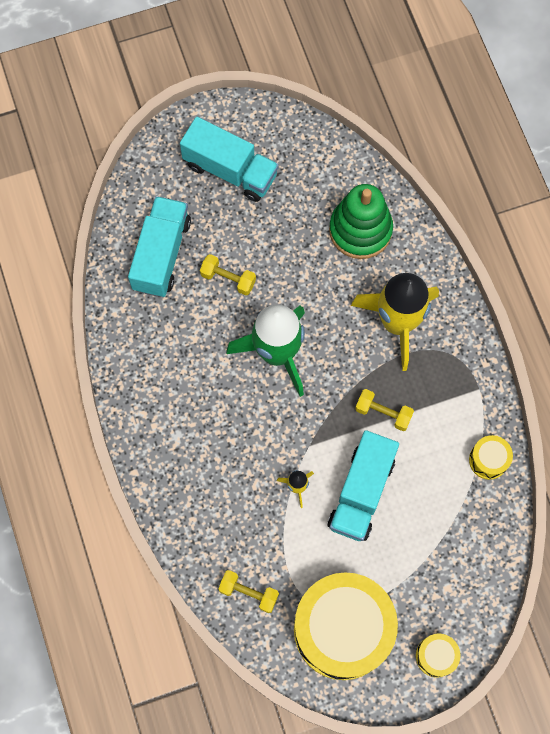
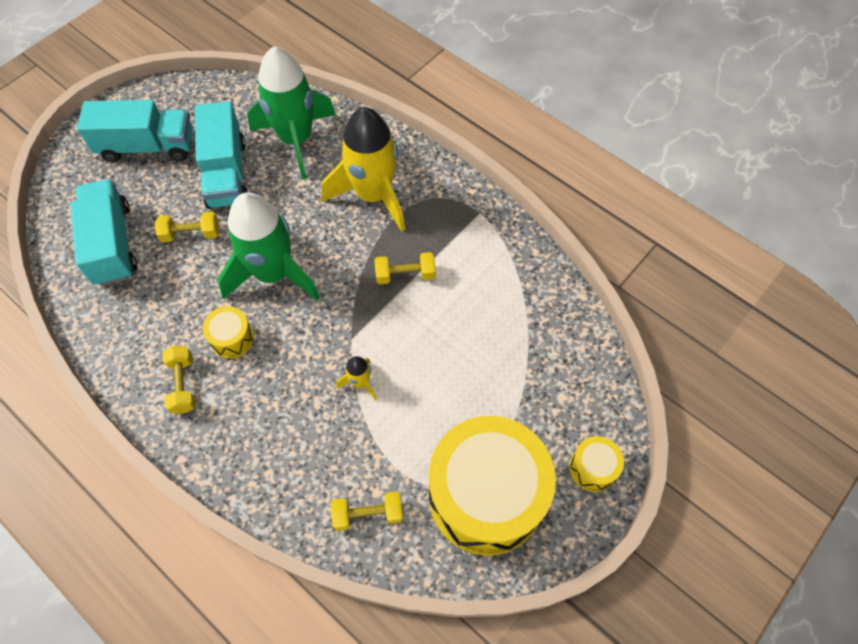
camera: 30 degrees left, 10 degrees down
(162, 412) = (183, 384): none -> yellow dumbbell
(360, 230) = (296, 140): green stacking toy -> green rocket
(361, 492) = (426, 354): turquoise truck -> turquoise truck (226, 173)
(488, 460) = (525, 266): yellow drum -> yellow drum (232, 338)

